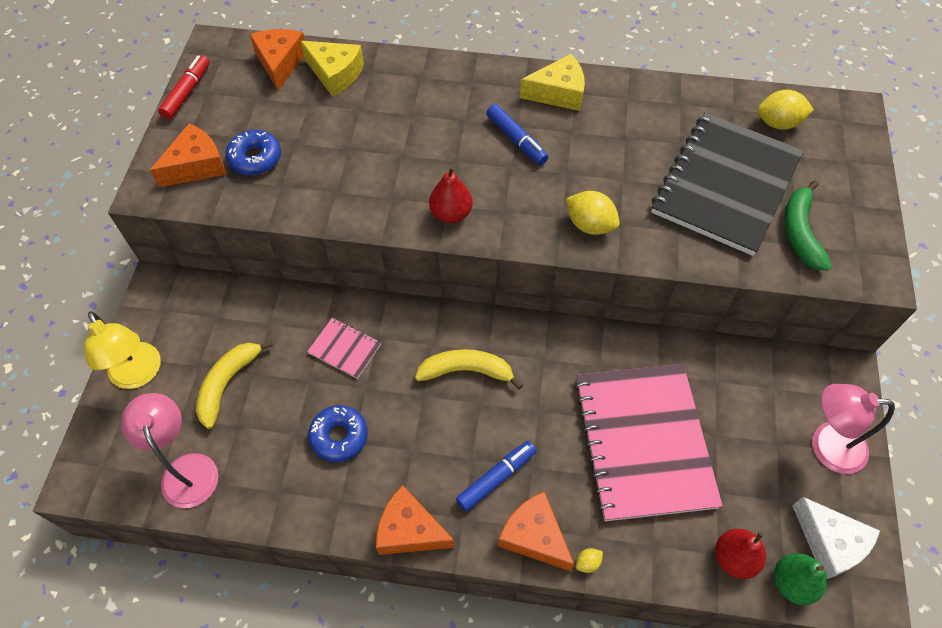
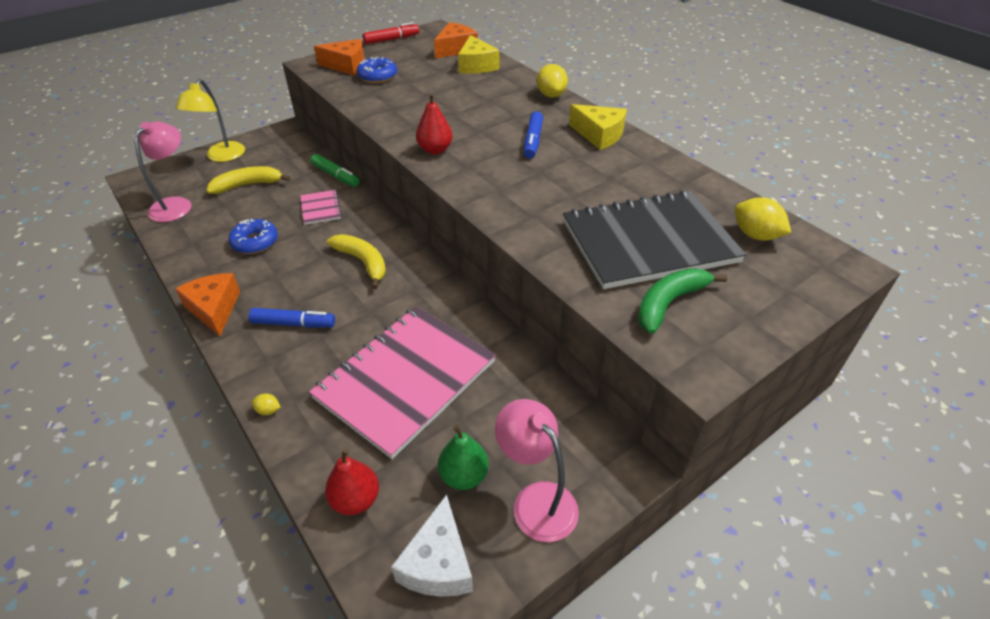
camera: 45 degrees right, 15 degrees down
(302, 300) = (335, 175): none -> green marker
(534, 536) = (264, 369): orange cheese -> none
(589, 225) = (510, 203): yellow lemon -> yellow lemon (551, 95)
(792, 583) = (370, 557): green pear -> green pear (464, 476)

